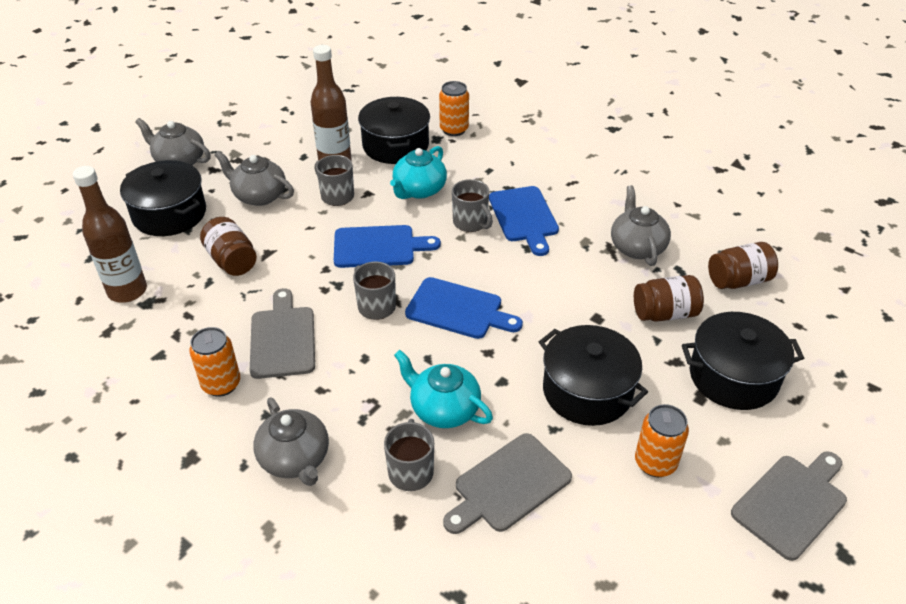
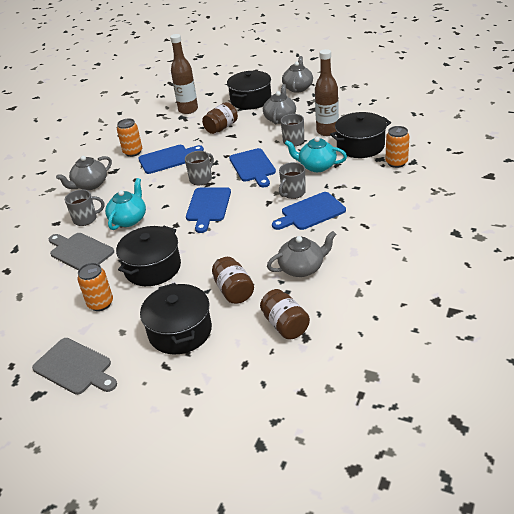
camera: 80 degrees right, 5 degrees down
(283, 338) = (168, 159): grey cutting board -> blue cutting board

